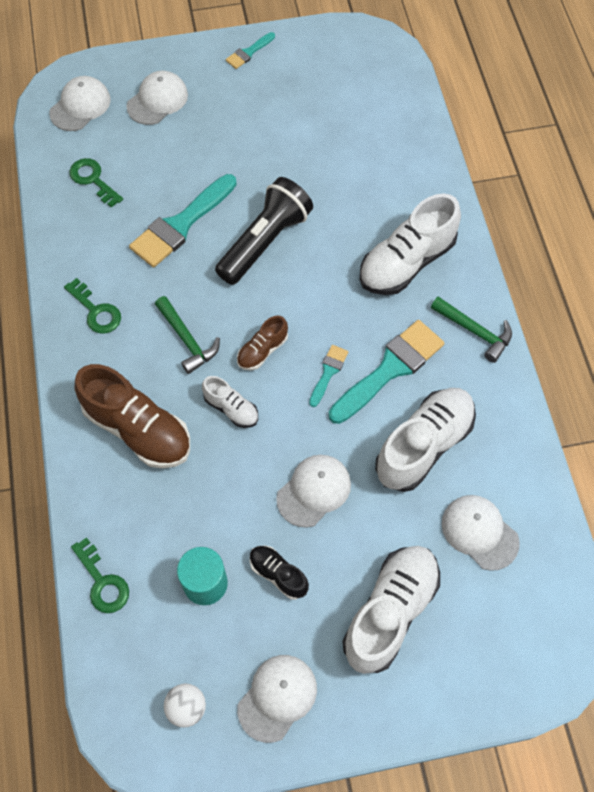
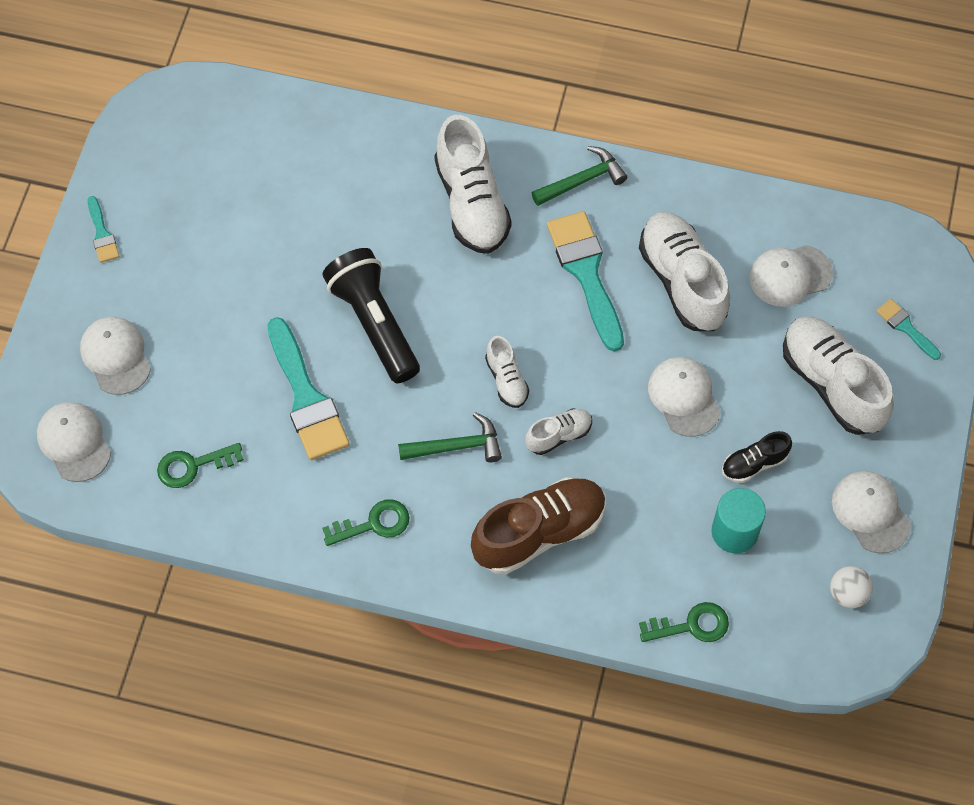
camera: 65 degrees left, 0 degrees up
(262, 351) = (506, 380): brown shoe -> white shoe
(328, 372) = (562, 330): turquoise brush -> turquoise brush (905, 327)

